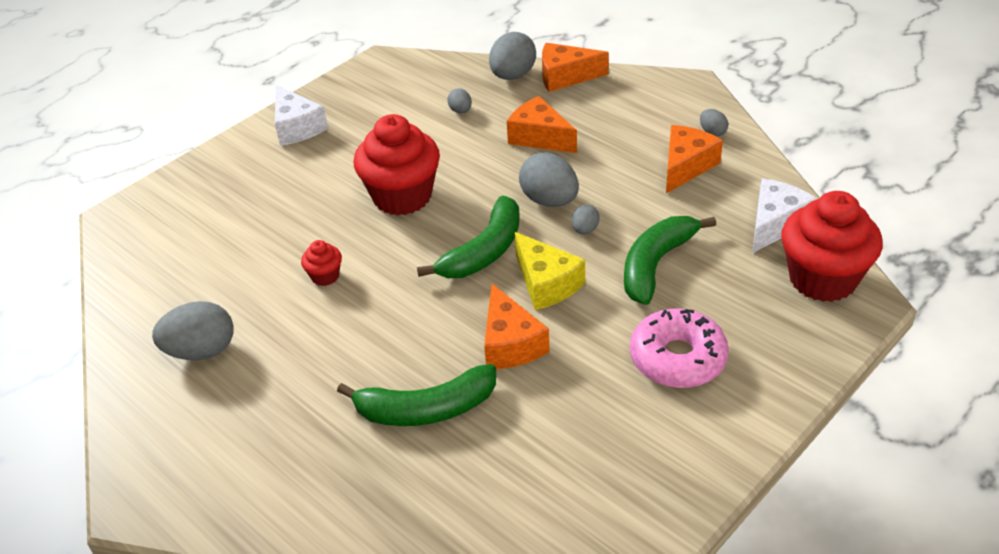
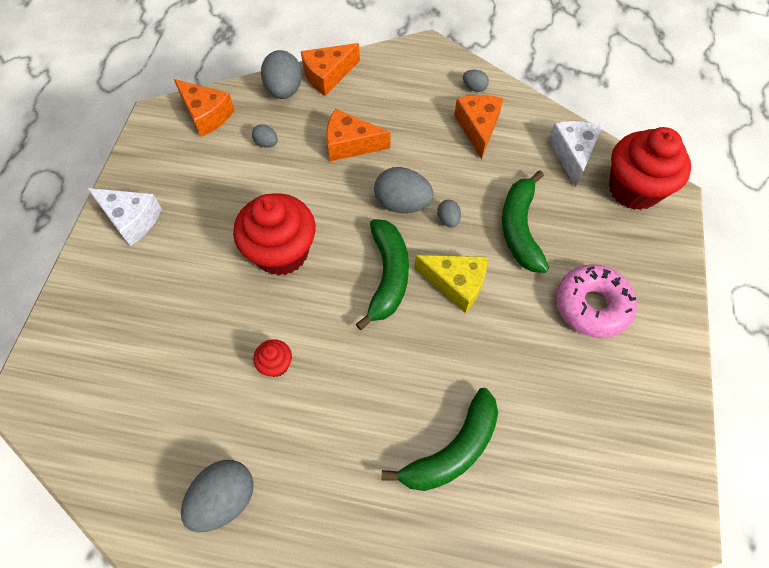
camera: 35 degrees left, 20 degrees up
(510, 343) = (470, 354): orange cheese -> orange cheese (206, 115)

